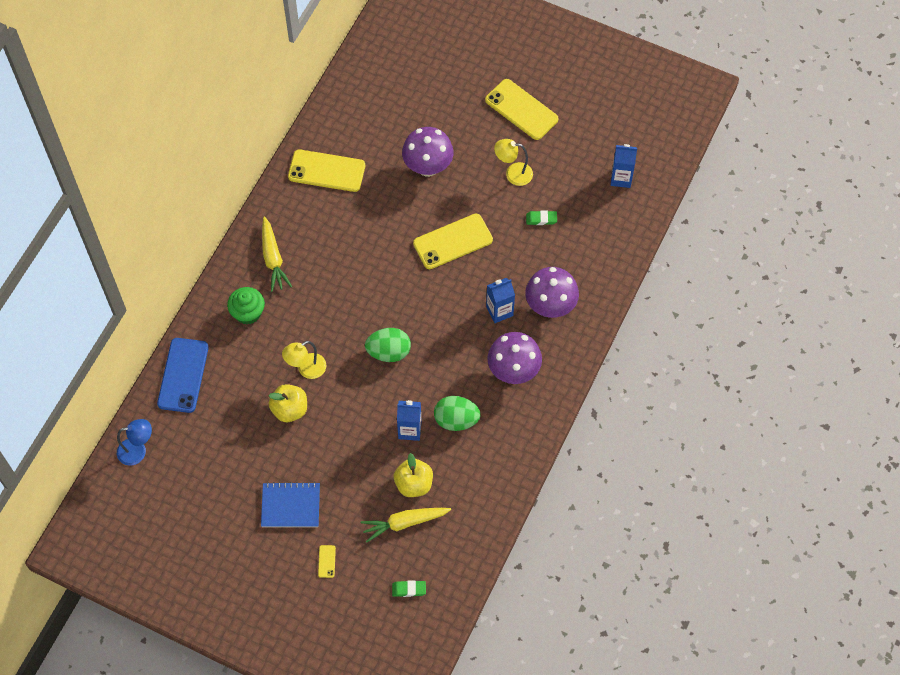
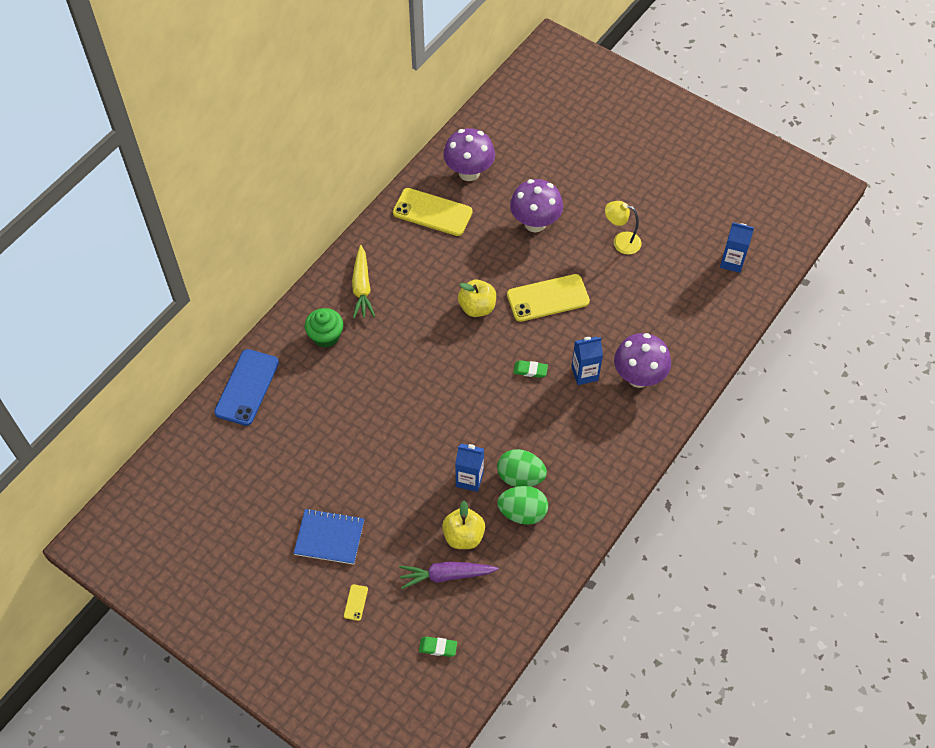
camera: 10 degrees right, 5 degrees down
(138, 451) = (184, 455): blue lamp -> none
(290, 409) = (348, 438): yellow apple -> yellow apple (477, 307)
(306, 369) = (374, 401): yellow lamp -> none
(389, 352) = (462, 397): green egg -> green egg (522, 512)
(404, 523) = (446, 575): yellow carrot -> purple carrot
(513, 371) = (589, 436): purple mushroom -> purple mushroom (469, 172)
(521, 109) = (639, 182): yellow phone -> none
(541, 219) = (643, 289): green eraser -> green eraser (530, 370)

